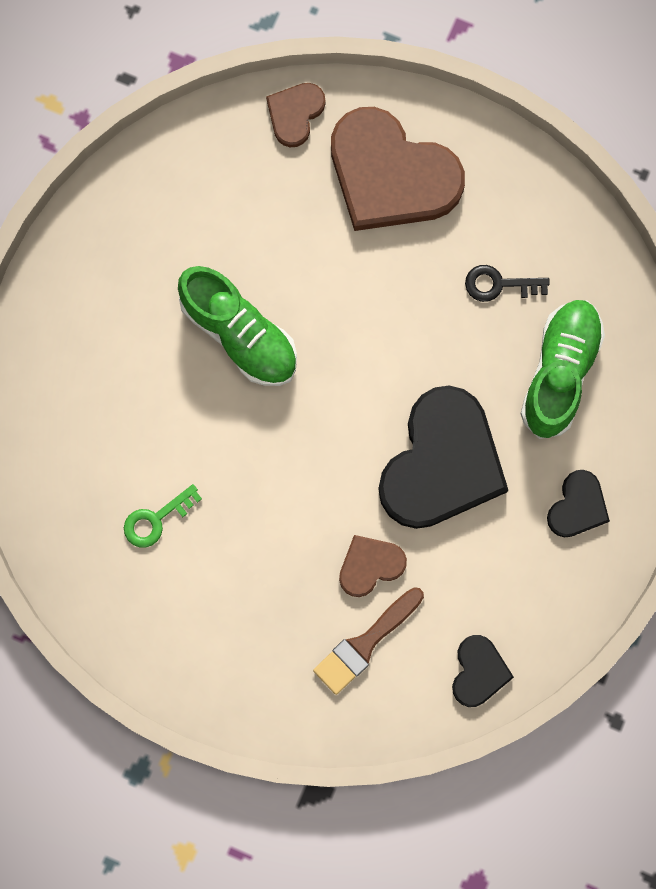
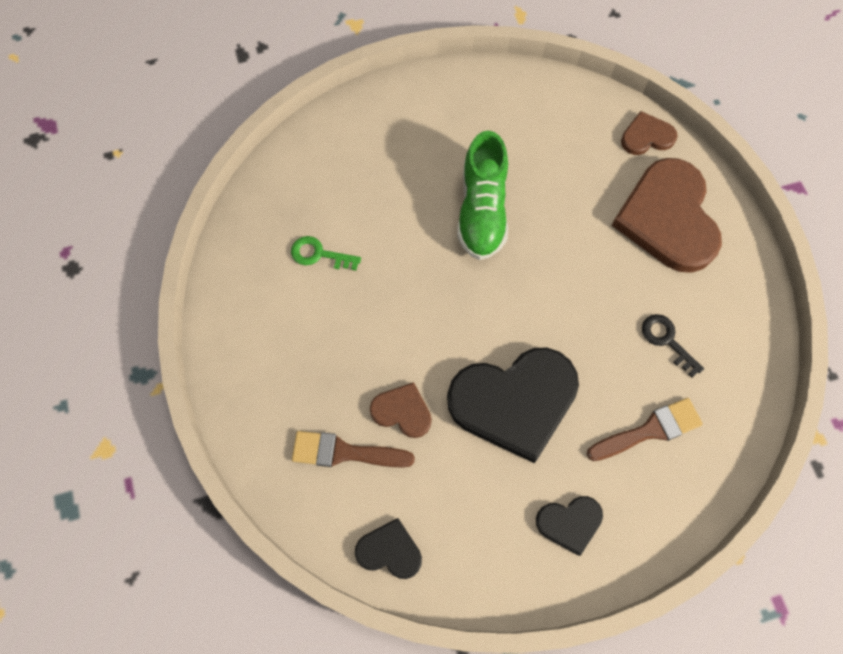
camera: 50 degrees right, 10 degrees down
(479, 672) = (389, 551): black heart -> black heart turned 135 degrees counterclockwise
(560, 372) = (649, 430): green shoe -> brown brush

